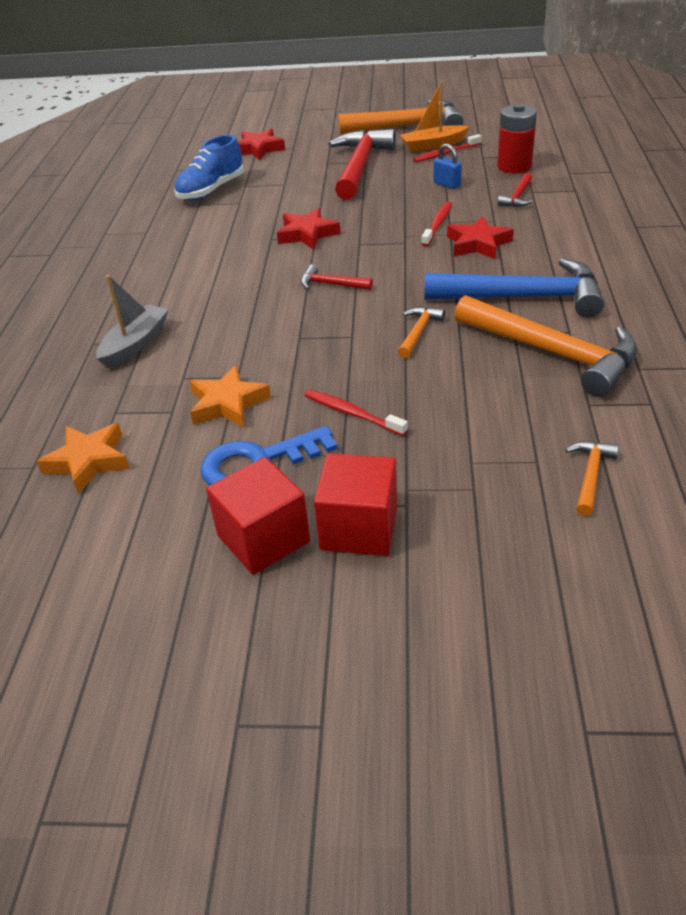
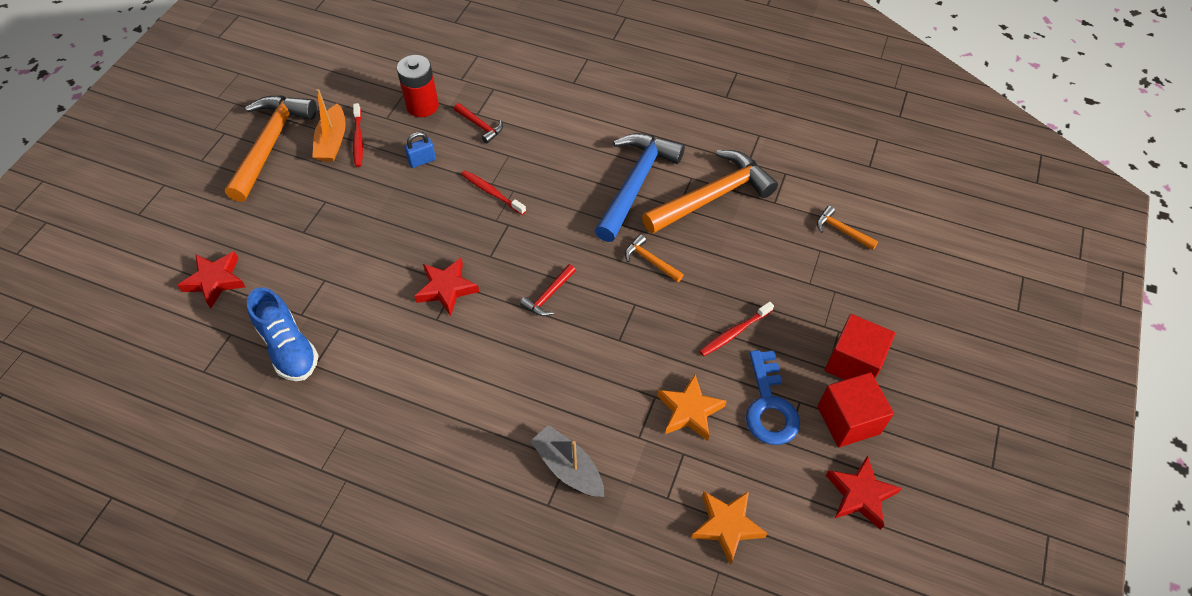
camera: 75 degrees left, 15 degrees up
(360, 166) = (333, 209): red hammer -> none
(478, 244) = (541, 179): red star -> red star (860, 495)

